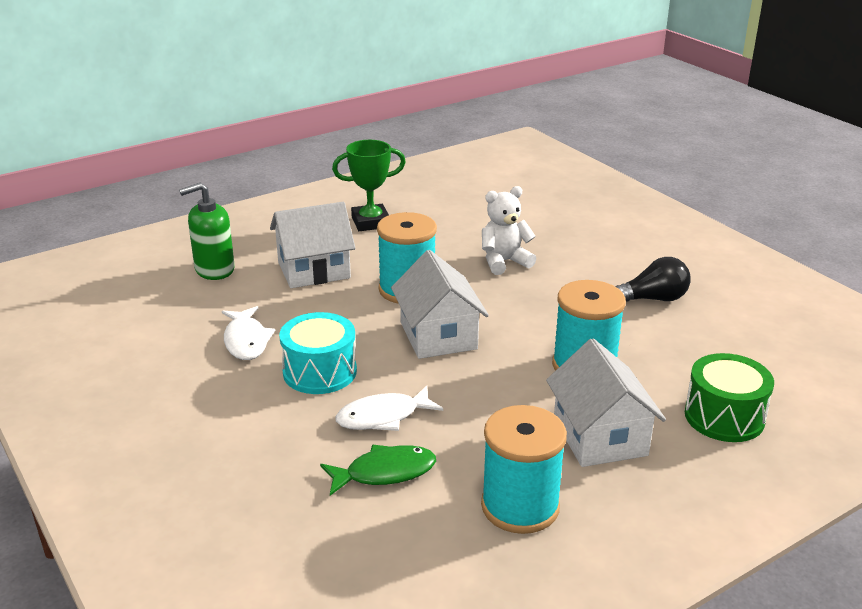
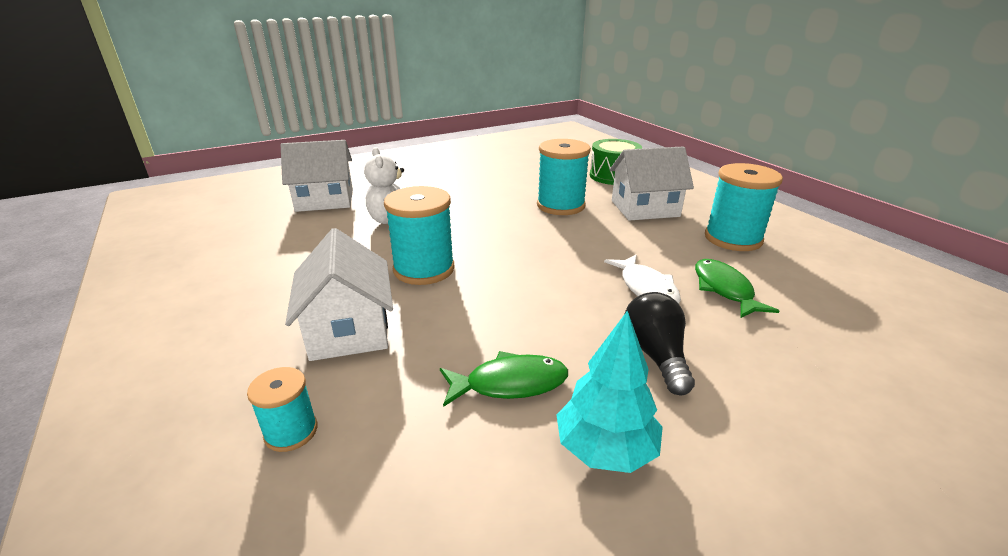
camera: 85 degrees left, 0 degrees up
(177, 379) = (605, 449): none -> turquoise tree
(214, 270) = (291, 432): green soap dispenser -> turquoise spool
(246, 341) = (510, 383): white fish -> green fish
(320, 372) = (577, 324): turquoise drum -> none
(370, 222) = (251, 287): green trophy -> none
(438, 335) = (513, 257): white house -> white house (325, 200)
(652, 299) = (475, 178): black light bulb -> black light bulb (655, 355)

